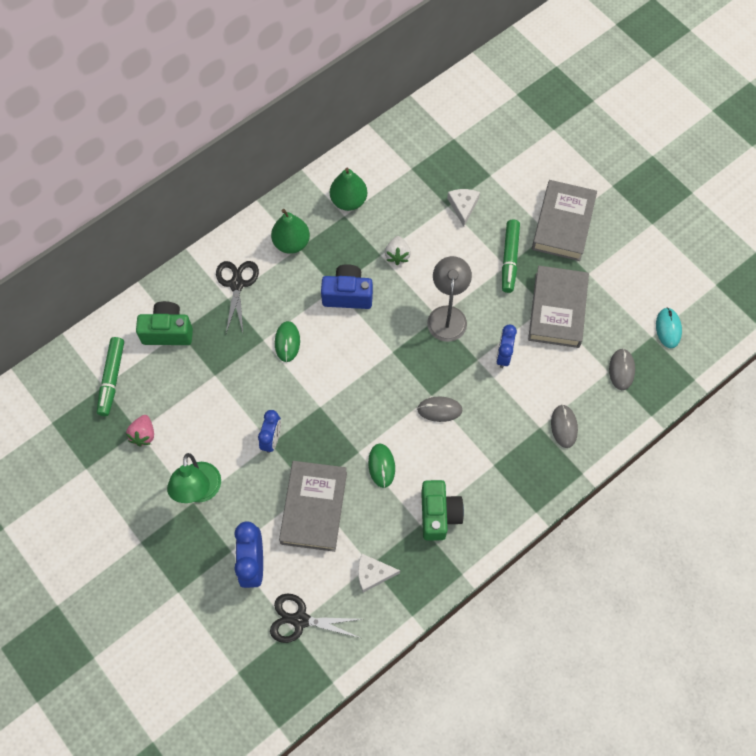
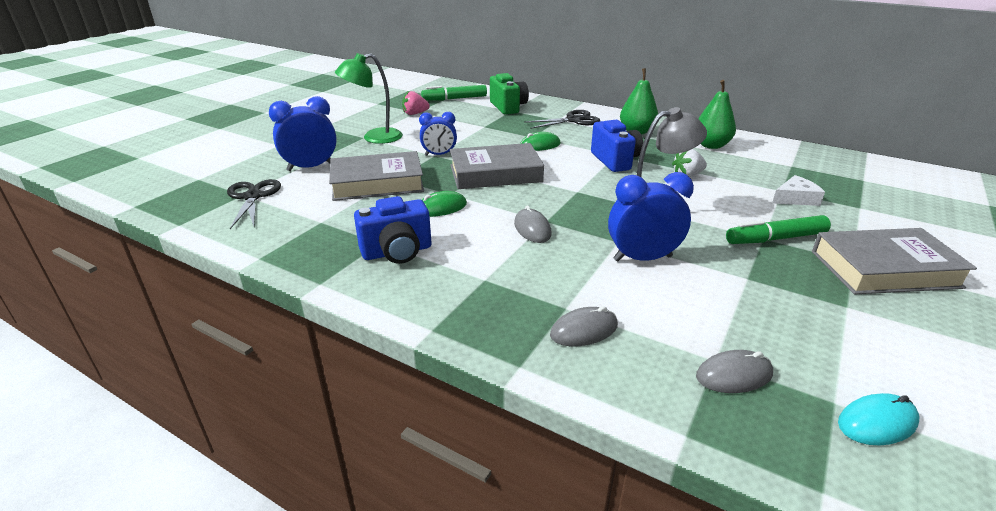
camera: 70 degrees right, 35 degrees down
(373, 574) = (310, 225): white cheese -> none
(439, 514) = (397, 252): green camera -> blue camera
(503, 355) = (642, 258): blue clock -> blue clock, size x1.52
(557, 310) = (755, 288): grey book -> grey book (495, 173)

